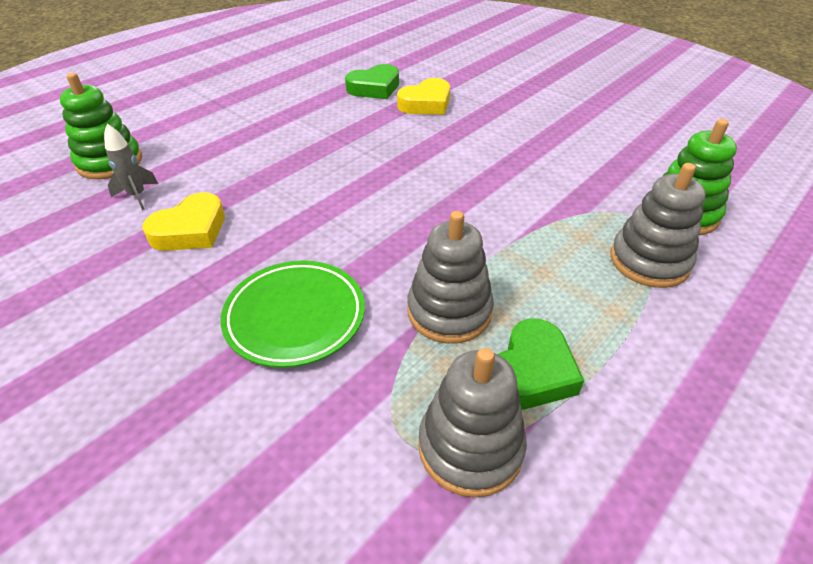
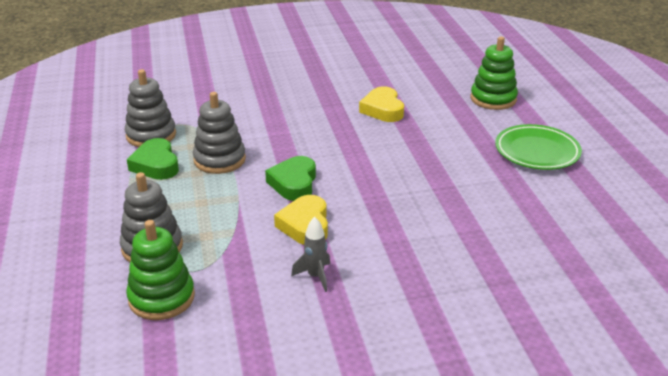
camera: 125 degrees right, 10 degrees down
(137, 196) = (439, 101): grey rocket -> grey rocket (315, 276)
(295, 317) = (275, 120): green plate -> green plate (537, 152)
(374, 88) = (529, 239): green heart -> green heart (294, 183)
(426, 104) = (467, 255): yellow heart -> yellow heart (305, 225)

